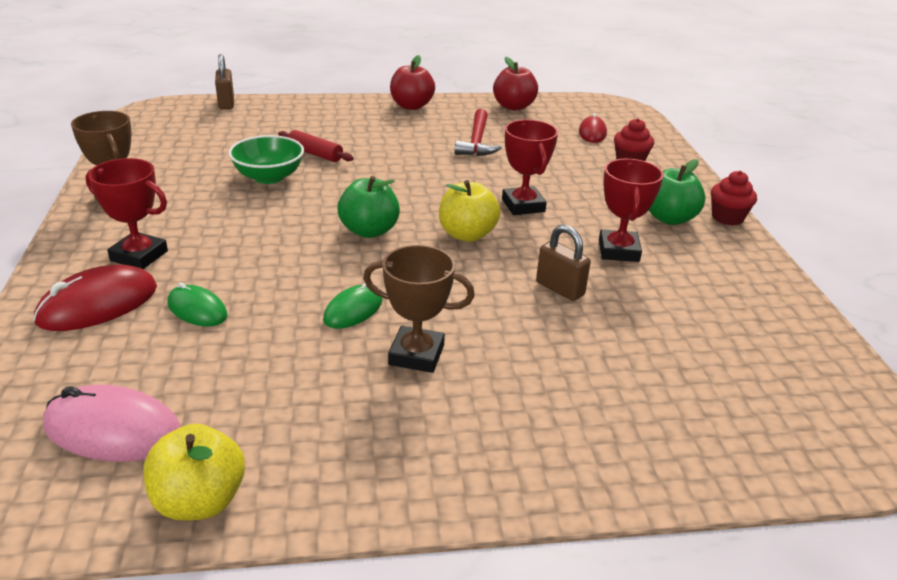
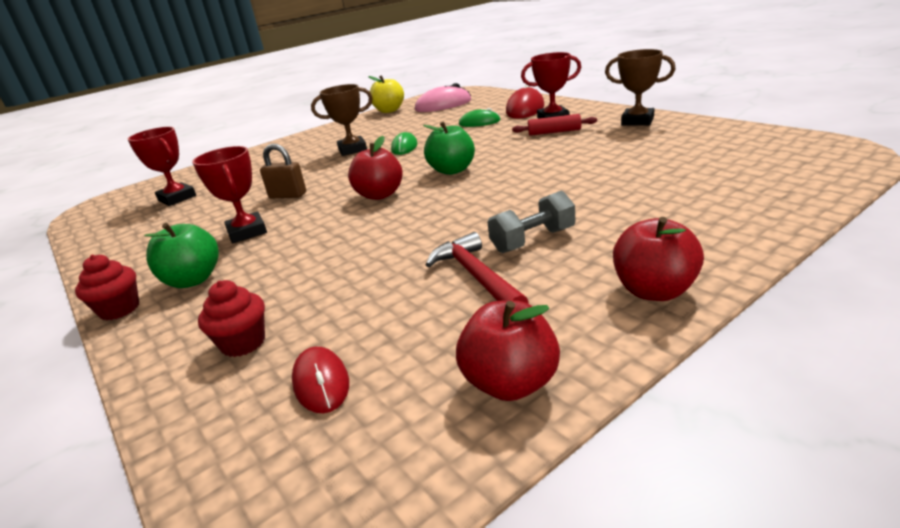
camera: 155 degrees right, 5 degrees down
(226, 103) = (827, 185): brown padlock -> none
(269, 177) = (590, 163): green bowl -> none
(315, 154) = (603, 188): red rolling pin -> red rolling pin (554, 132)
(419, 144) = (533, 240): none -> grey dumbbell
(467, 234) = (380, 195): yellow apple -> red apple
(523, 205) = (352, 231): red trophy -> red trophy (177, 198)

